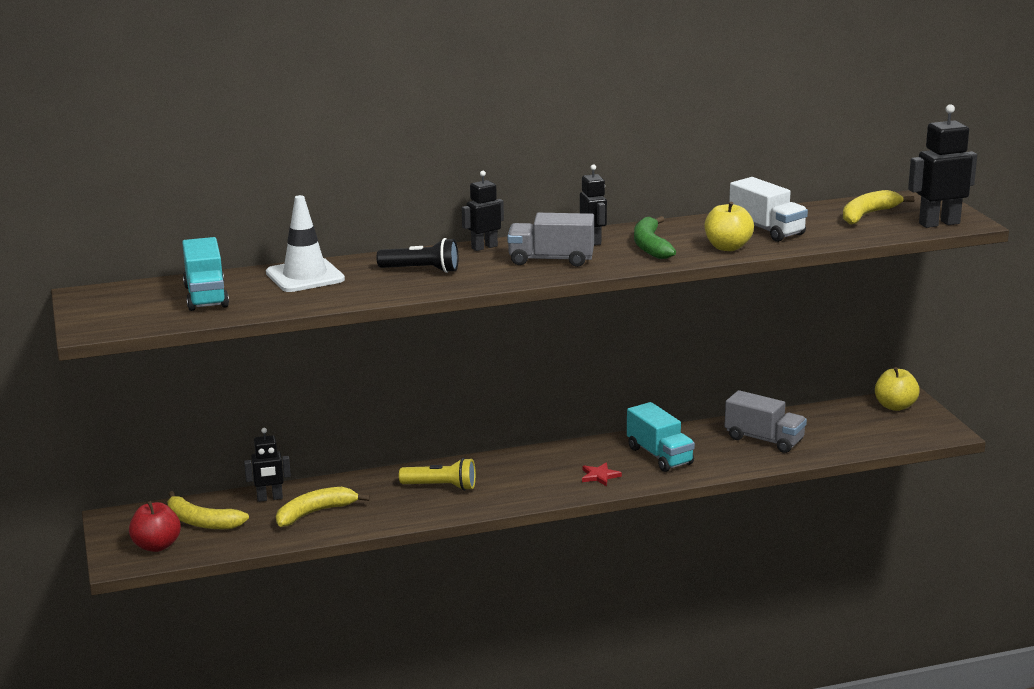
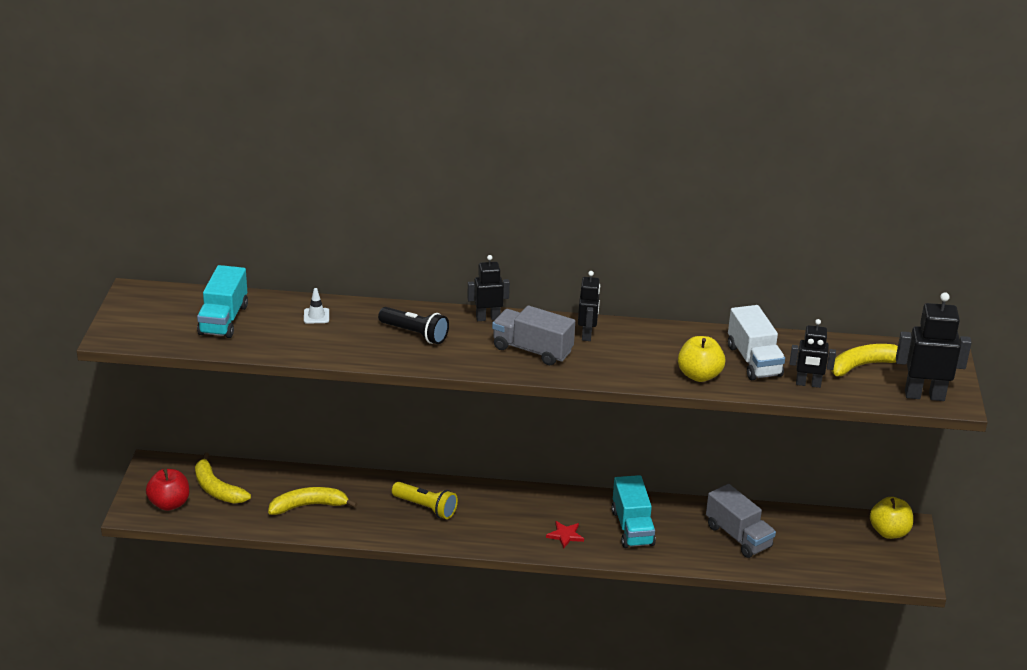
camera: 20 degrees right, 10 degrees up
(270, 498) = (283, 479): black robot -> black robot (808, 384)
(305, 276) = (316, 316): white traffic cone -> white traffic cone, size x0.44
(650, 246) = (632, 355): green banana -> none

